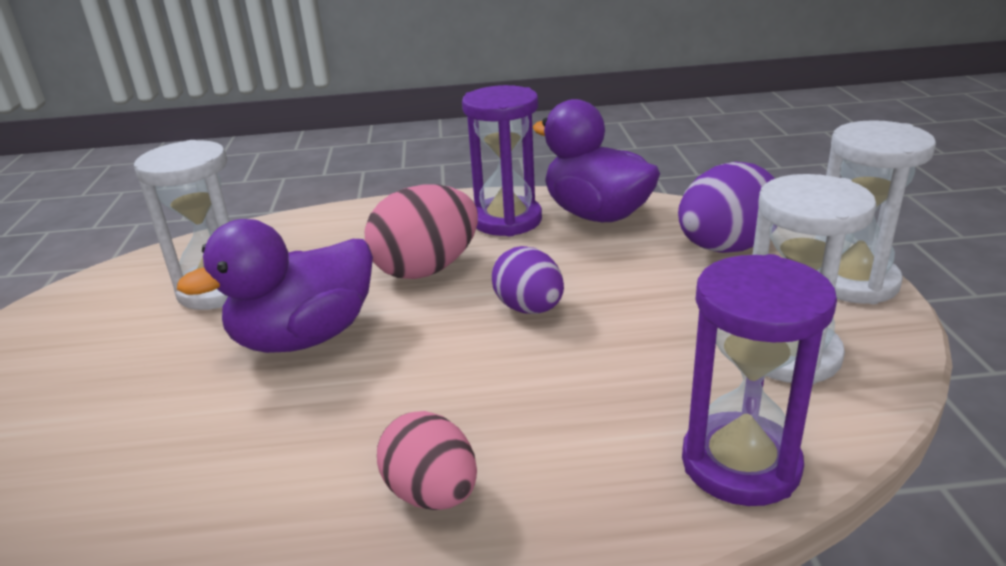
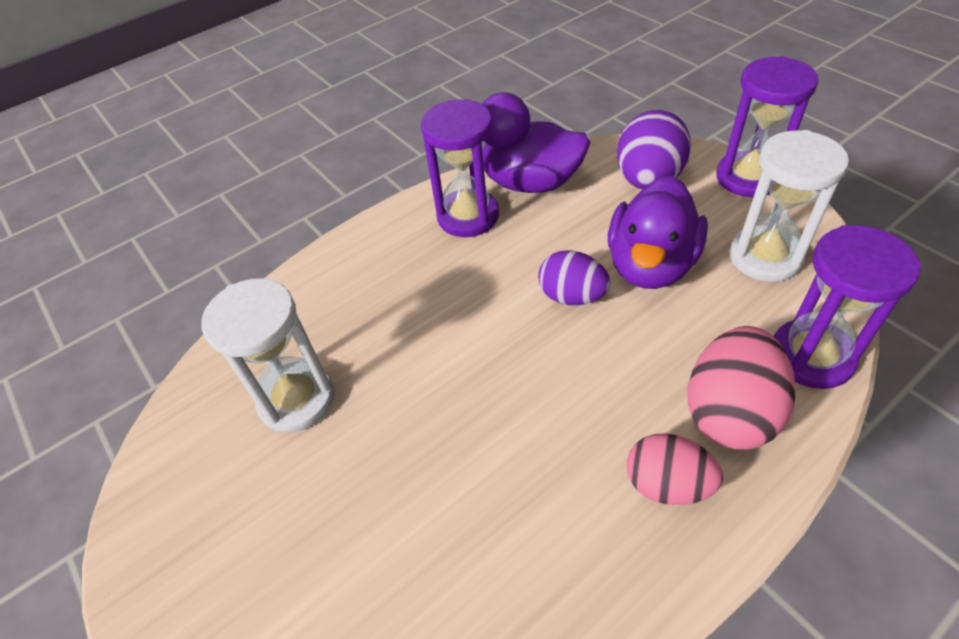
camera: 30 degrees left, 20 degrees up
(304, 337) = (432, 408): purple duck -> purple duck (650, 265)
(426, 269) = (456, 294): pink egg -> pink egg (729, 412)
(853, 282) = (748, 178): white hourglass -> purple hourglass

